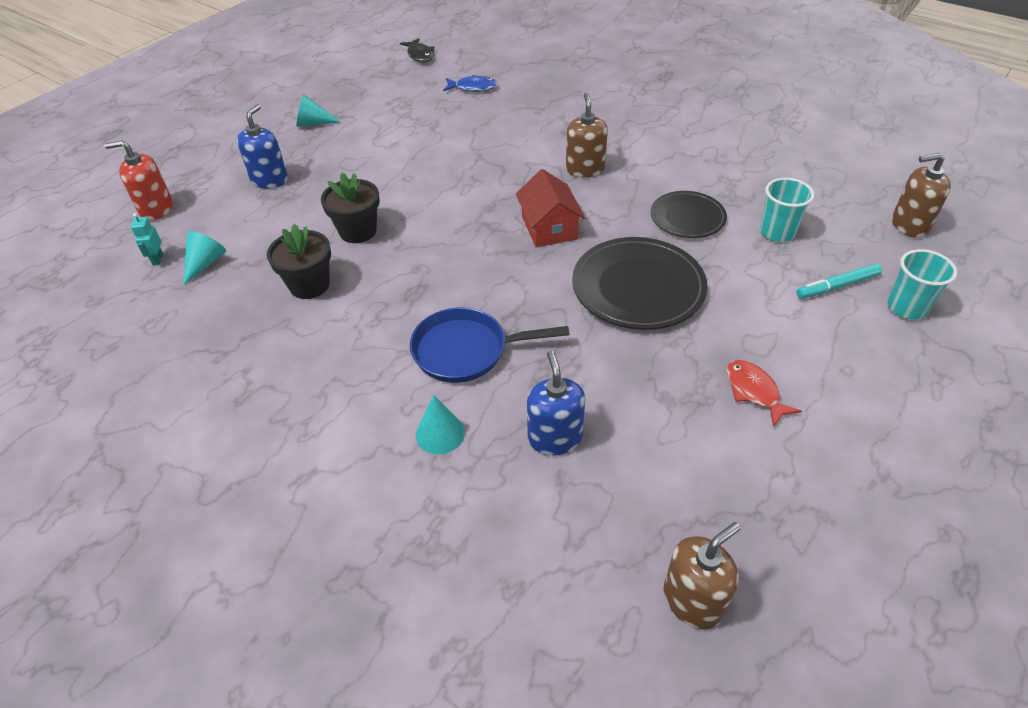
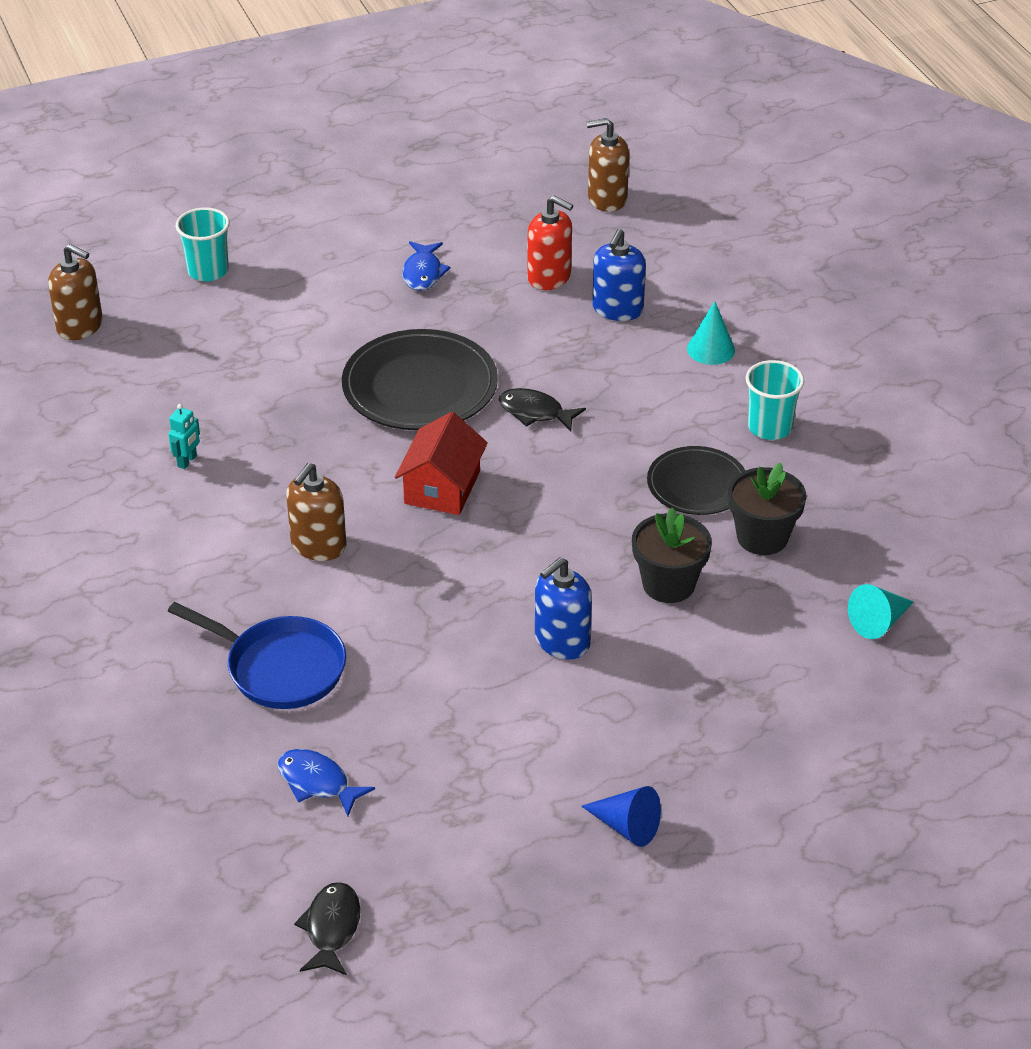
camera: 150 degrees left, 5 degrees down
(156, 209) = (928, 747): red soap dispenser -> red soap dispenser (549, 277)
(157, 259) = (939, 655): turquoise robot -> turquoise robot (187, 461)
(269, 180) = (747, 728): blue soap dispenser -> blue soap dispenser (562, 641)
(313, 123) = (627, 826): turquoise cone -> blue cone
(466, 351) = (639, 401): blue pan -> blue pan (279, 667)
(537, 305) = (535, 412): none -> black fish
(687, 217) = (281, 431): black plate -> black plate (697, 485)
(754, 391) = (423, 273): red fish -> blue fish
(777, 232) = (214, 376): turquoise cup -> turquoise cup (769, 427)
(837, 286) = (237, 309): turquoise marker -> none

